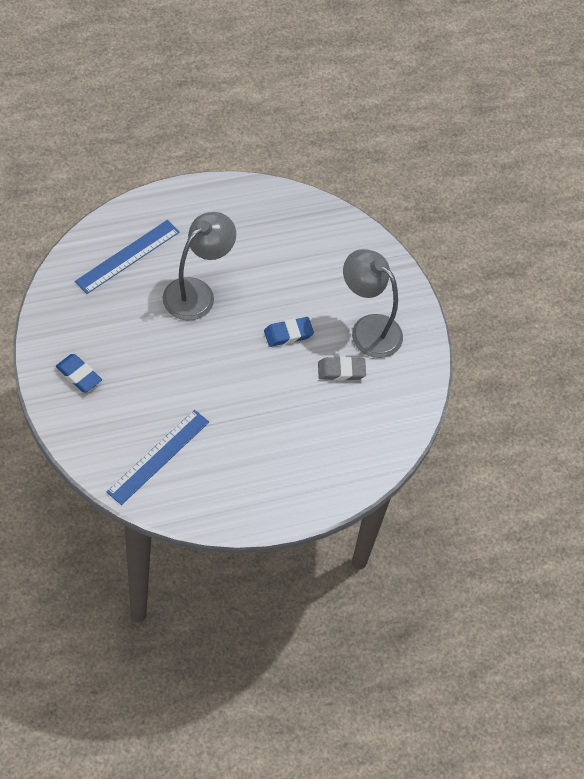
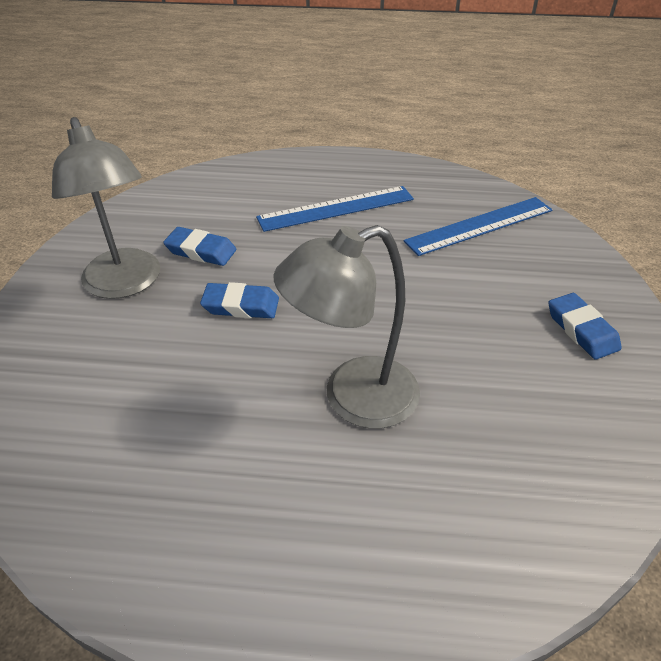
camera: 150 degrees left, 15 degrees down
(127, 256) = (465, 503): blue ruler -> blue ruler (336, 208)
(341, 371) = (201, 251): grey eraser -> blue eraser

